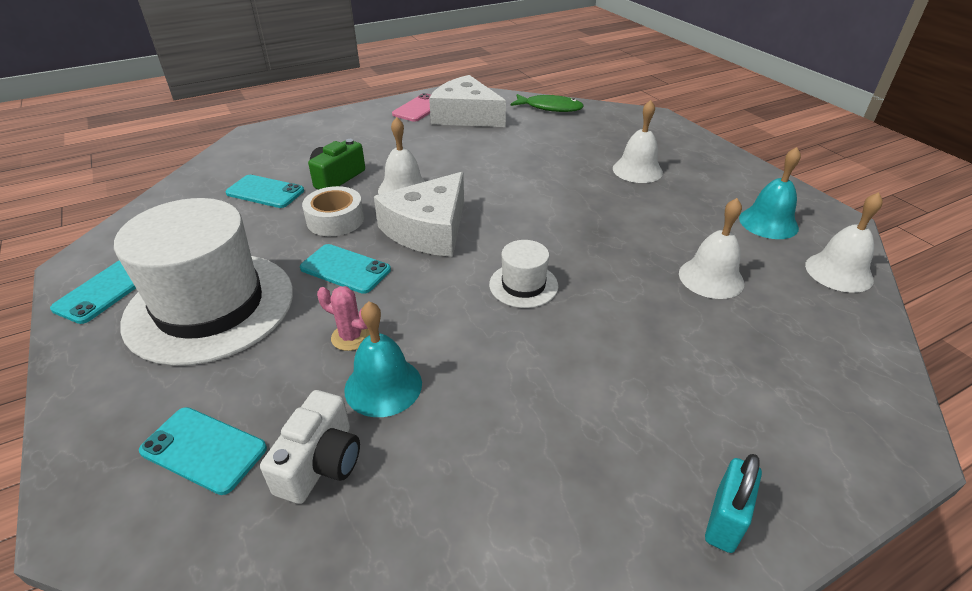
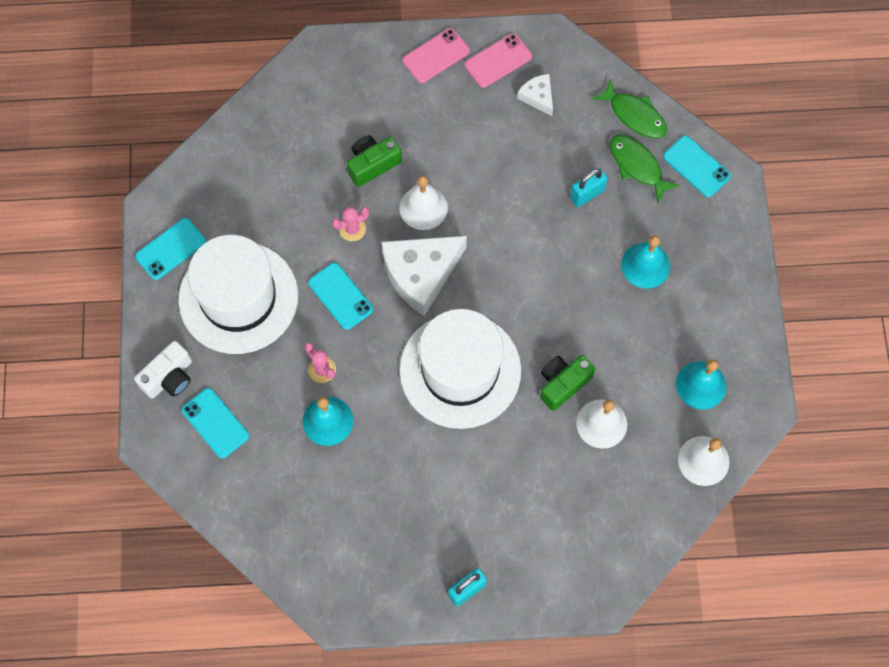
camera: 25 degrees right, 30 degrees up
(265, 192) = (307, 162): turquoise phone -> turquoise phone (696, 166)
(320, 462) = (275, 460): white camera -> white camera (169, 377)
(335, 220) = (352, 229): white tape -> pink cactus
(364, 116) = (436, 56): none -> pink phone
(465, 116) = (538, 97): white cheese -> white cheese, size x0.49
(523, 285) = (460, 370): white hat -> white hat, size x2.25
(549, 148) = (587, 194): none -> turquoise padlock
(576, 127) = (637, 166): none -> green fish
(637, 170) = (645, 265): white bell -> turquoise bell
(641, 261) = (563, 384): none -> green camera

